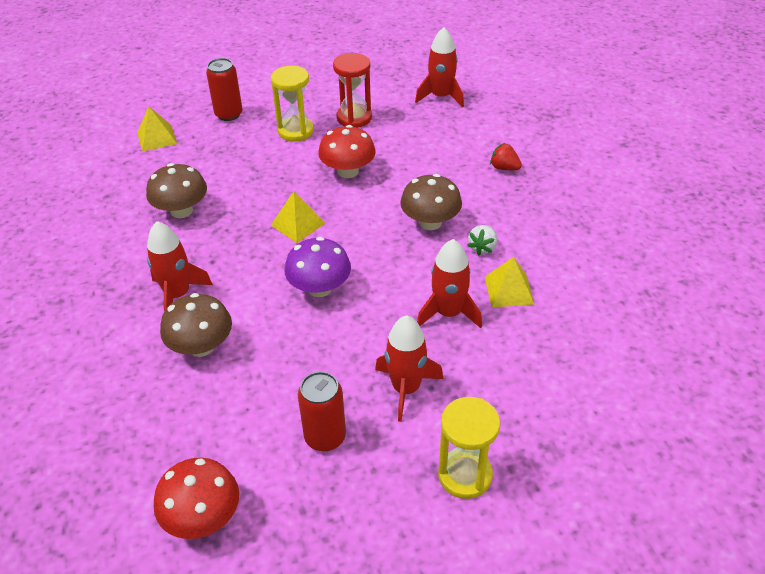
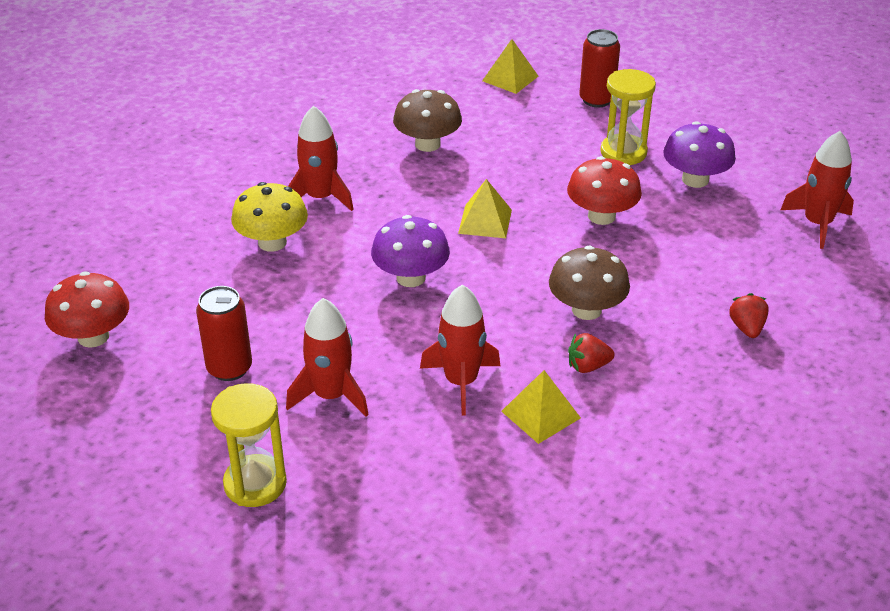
camera: 55 degrees right, 5 degrees down
(201, 346) = (272, 242): brown mushroom -> yellow mushroom
(354, 118) = (695, 179): red hourglass -> purple mushroom
(482, 247) = (588, 366): white strawberry -> red strawberry

